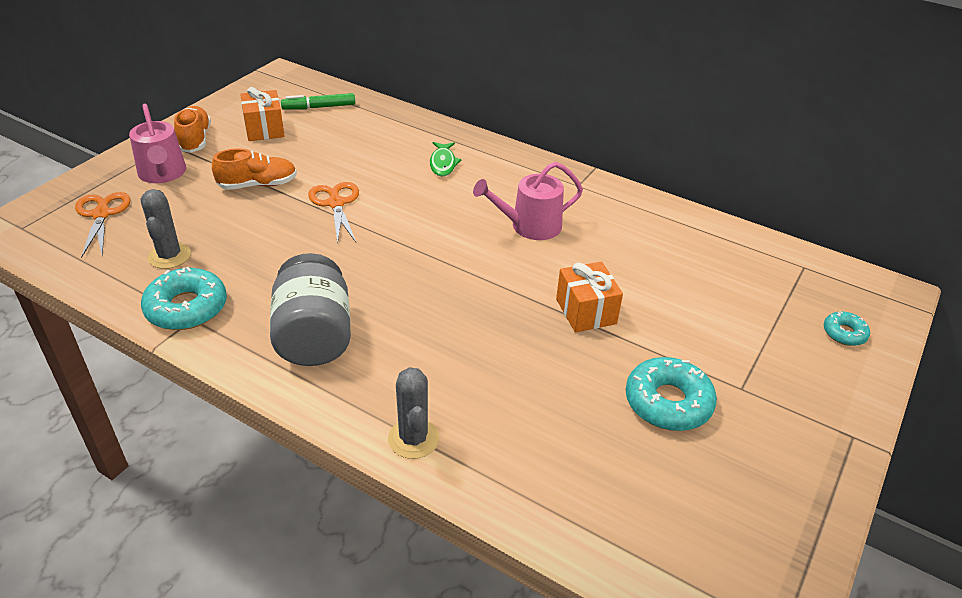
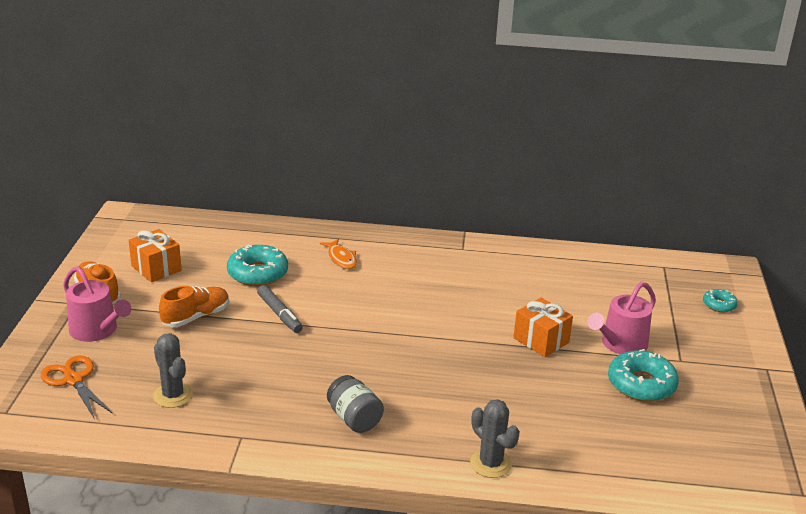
camera: 25 degrees left, 10 degrees down
(186, 308) = (229, 430): turquoise donut -> turquoise donut (258, 273)
(314, 336) = (354, 419): grey jar -> grey jar, size x0.62
(319, 107) = (189, 237): green marker -> none
(336, 203) = (279, 314): orange scissors -> grey marker
(443, 163) = (341, 258): green fish -> orange fish
(530, 226) = (451, 290): pink watering can -> pink watering can (620, 344)

